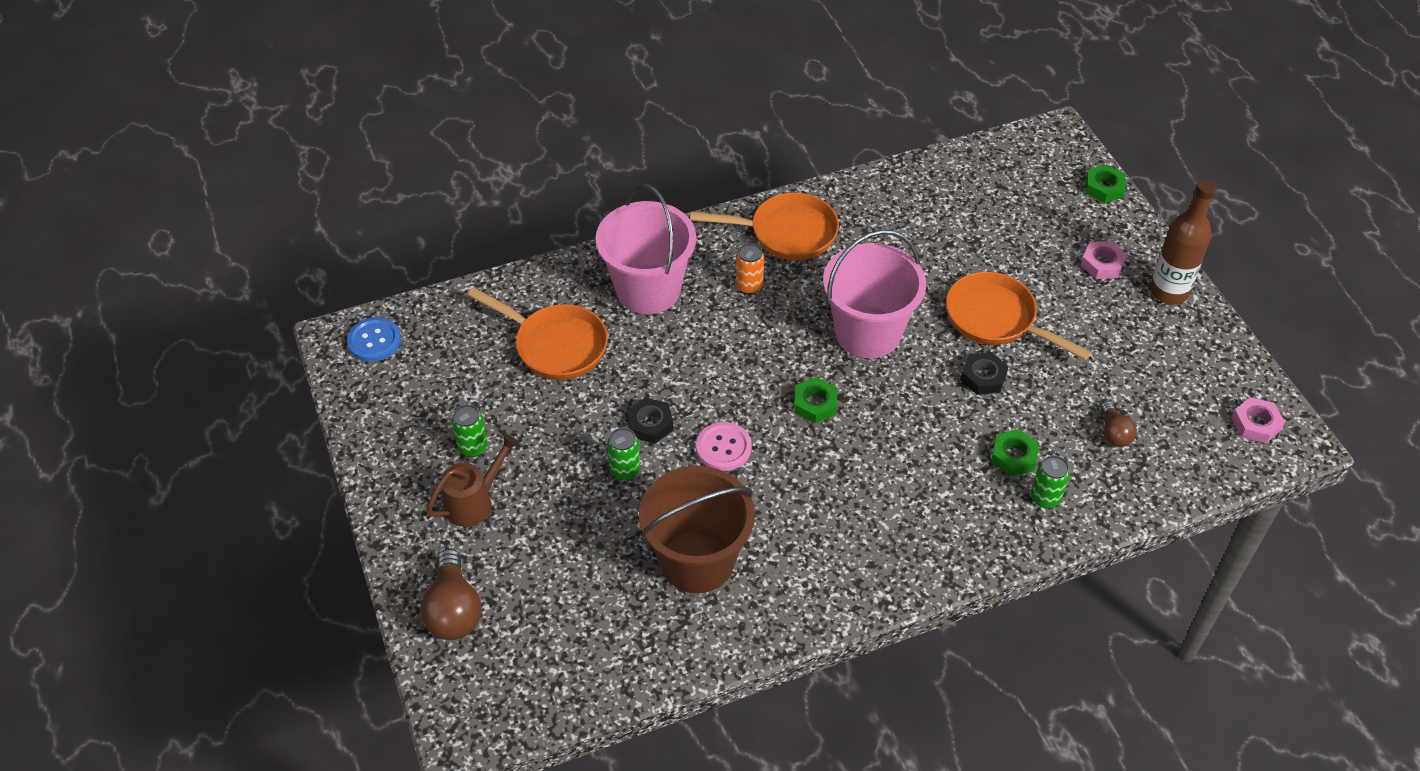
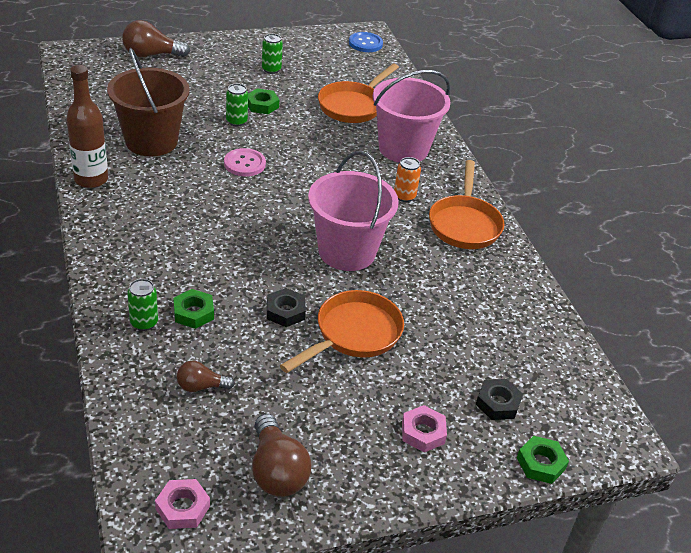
camera: 90 degrees right, 10 degrees down
(475, 502) = (228, 67): brown watering can -> none
(650, 424) = (274, 135): black nut -> black nut (497, 403)
(815, 404) = (276, 212): green nut -> green nut (262, 105)
(1168, 291) = (379, 481): brown bottle -> brown bottle (91, 179)
(1188, 363) = (276, 471): none -> brown light bulb

